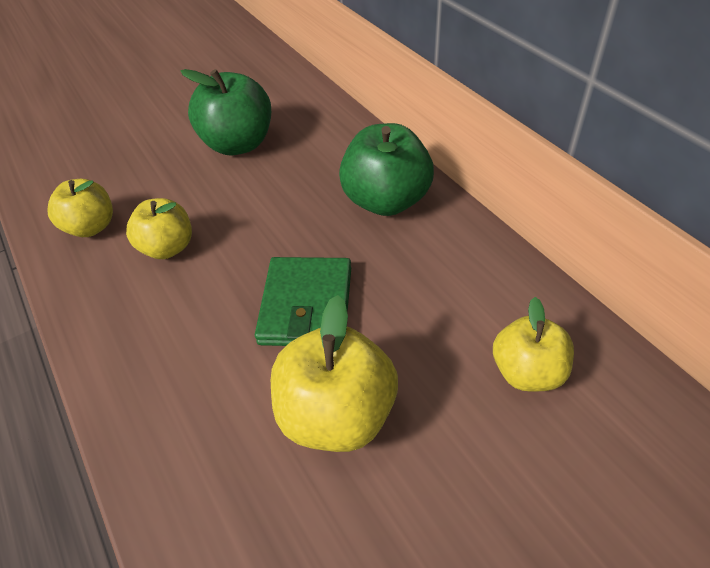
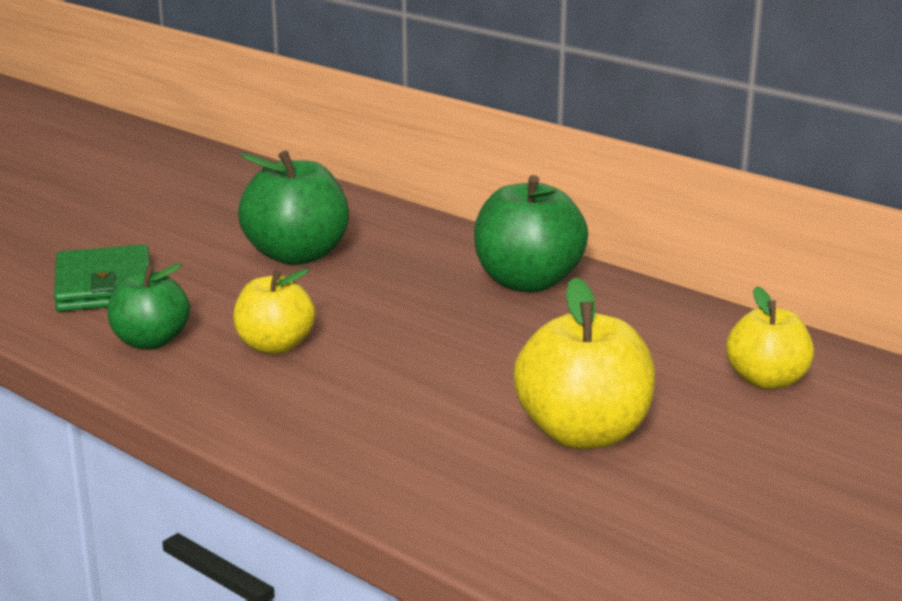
camera: 20 degrees left, 25 degrees down
(91, 227) = (150, 341): yellow apple -> green apple
(306, 305) = (489, 368): green wallet -> green wallet (104, 285)

